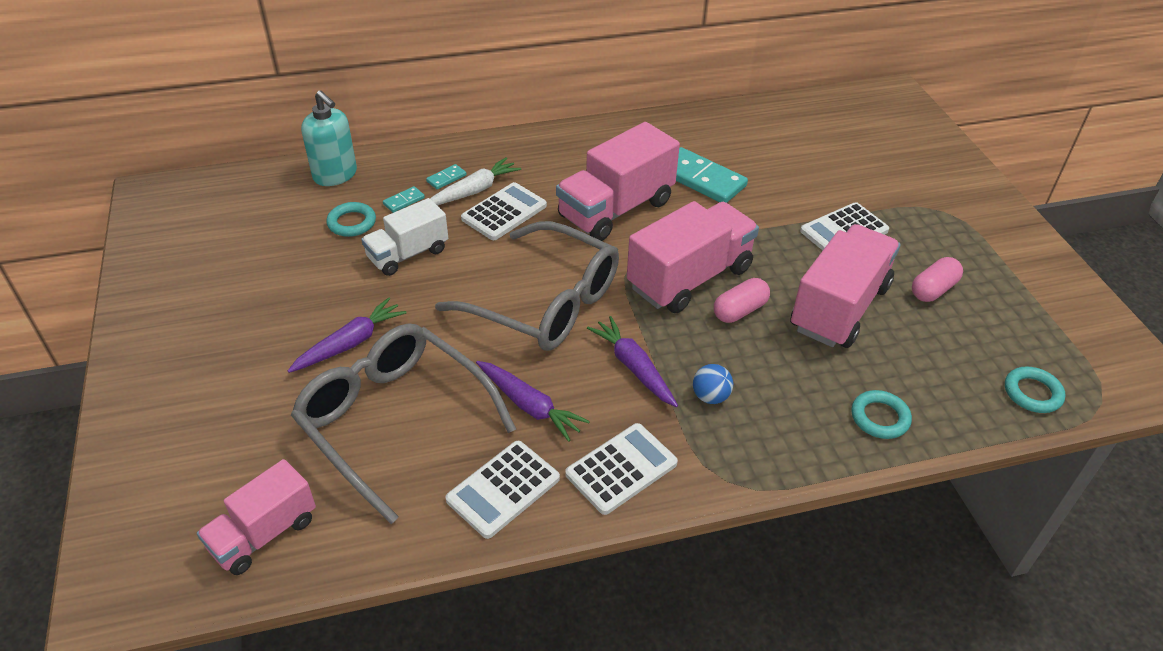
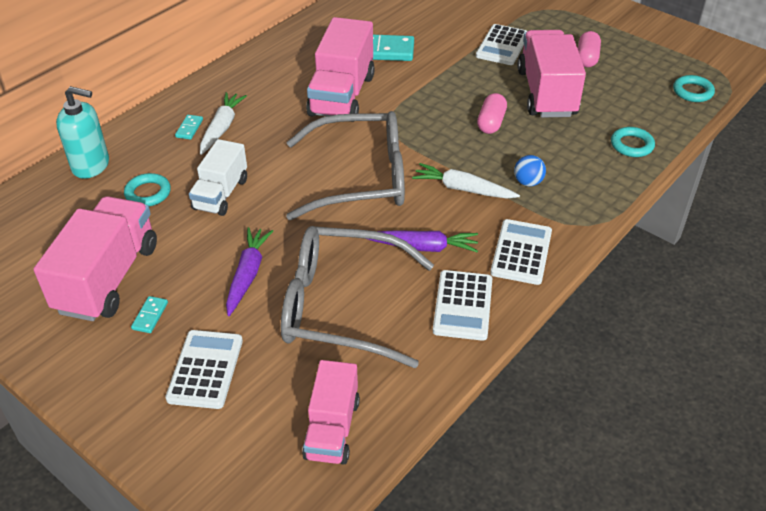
camera: 35 degrees left, 0 degrees up
(404, 201) = (173, 159): turquoise domino -> turquoise domino (150, 316)
(504, 212) = (262, 132): white calculator -> white calculator (205, 369)
(633, 367) = (463, 189): purple carrot -> white carrot
(689, 278) = (439, 117): pink truck -> pink truck (108, 278)

